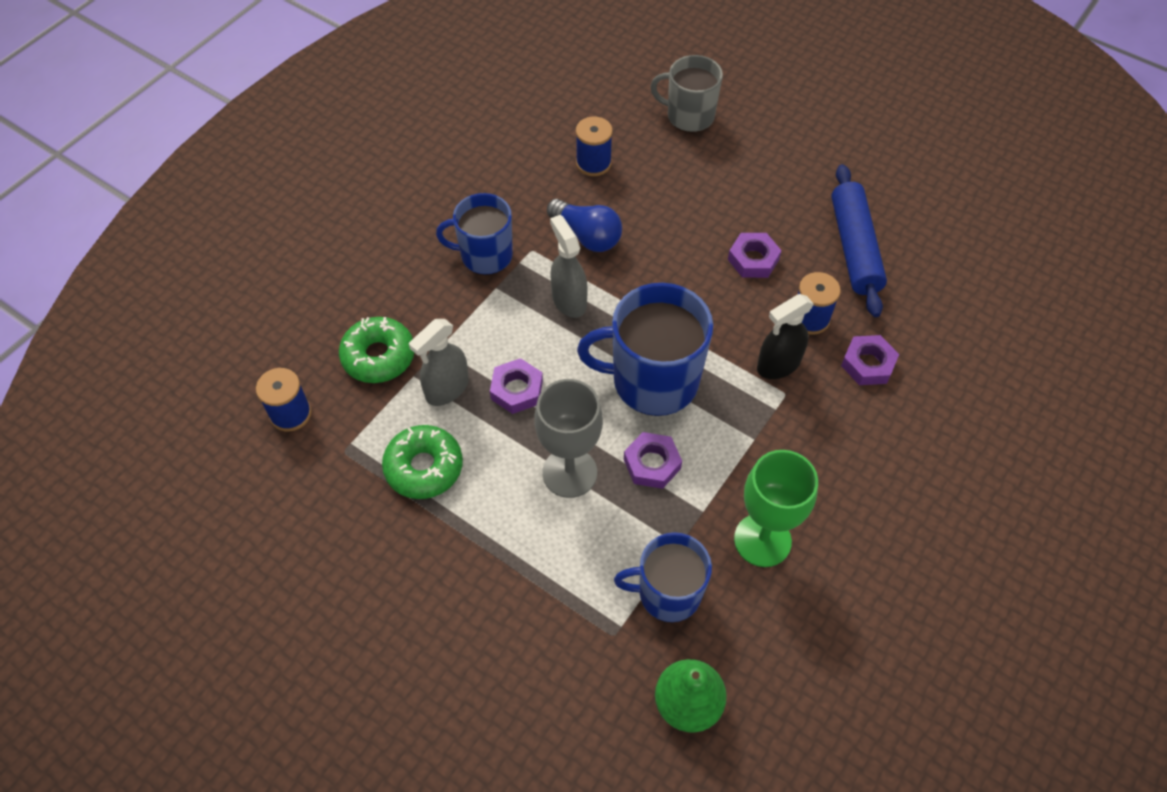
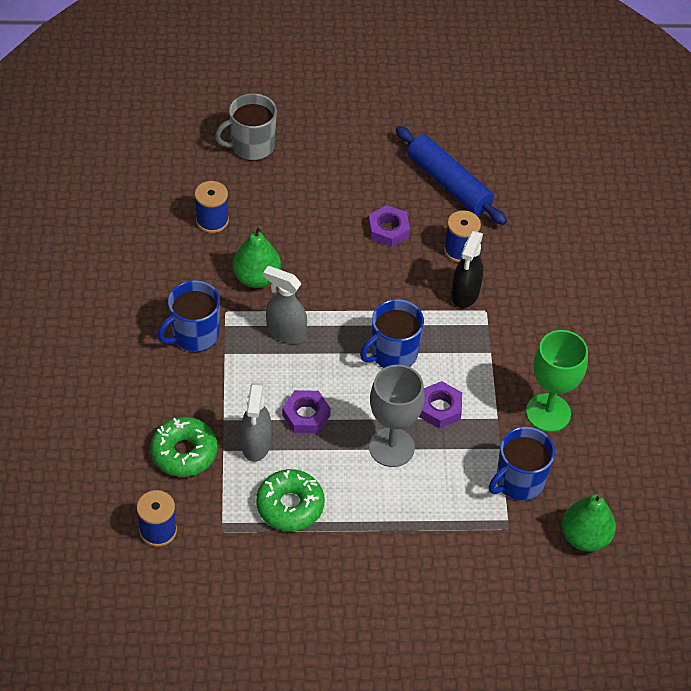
camera: 40 degrees left, 5 degrees down
(587, 236) = (256, 278): blue light bulb -> green pear
(652, 381) = (393, 353): blue mug -> blue mug, size x0.65
(868, 364) = (521, 260): purple nut -> none

